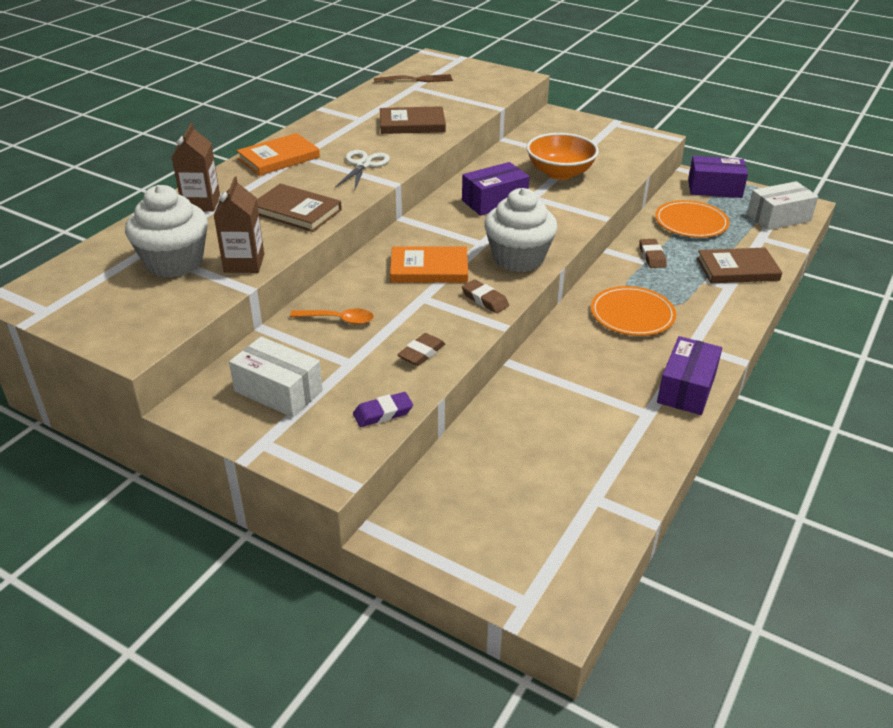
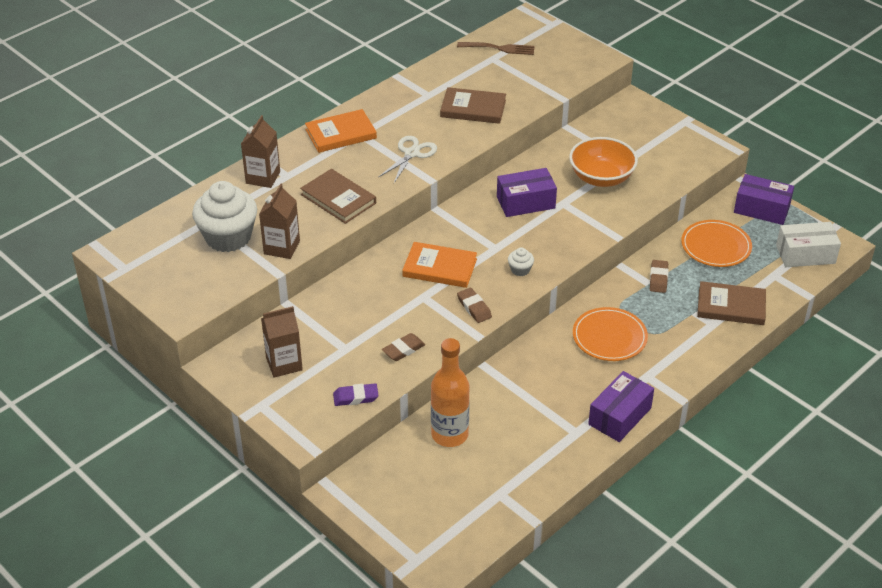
camera: 15 degrees right, 5 degrees up
(278, 391) = (284, 364): white box -> brown carton
(338, 320) = (348, 306): orange spoon -> none
(503, 442) = (449, 435): none -> orange bottle
(518, 258) = (520, 270): white cupcake -> white cupcake, size x0.42

